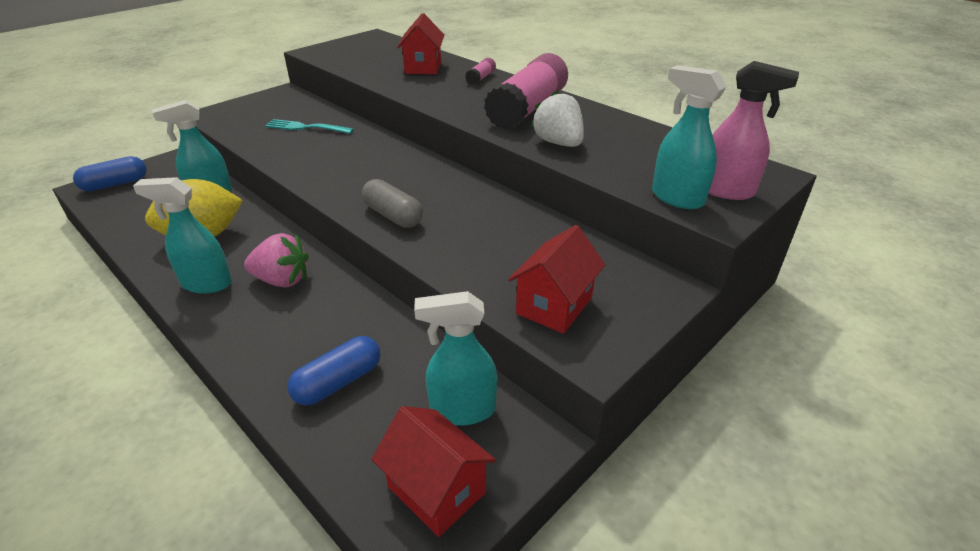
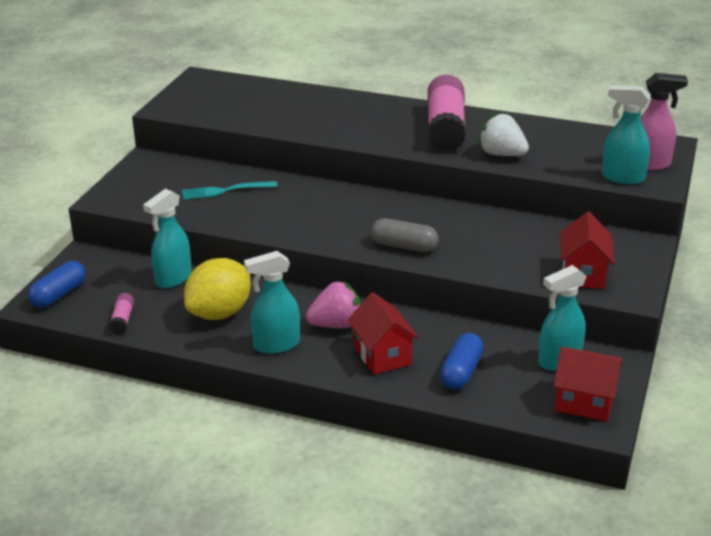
camera: 25 degrees left, 5 degrees down
(423, 67) = (302, 105): red house -> red house (382, 355)
(481, 78) = (370, 106): pink glue stick -> pink glue stick (122, 320)

